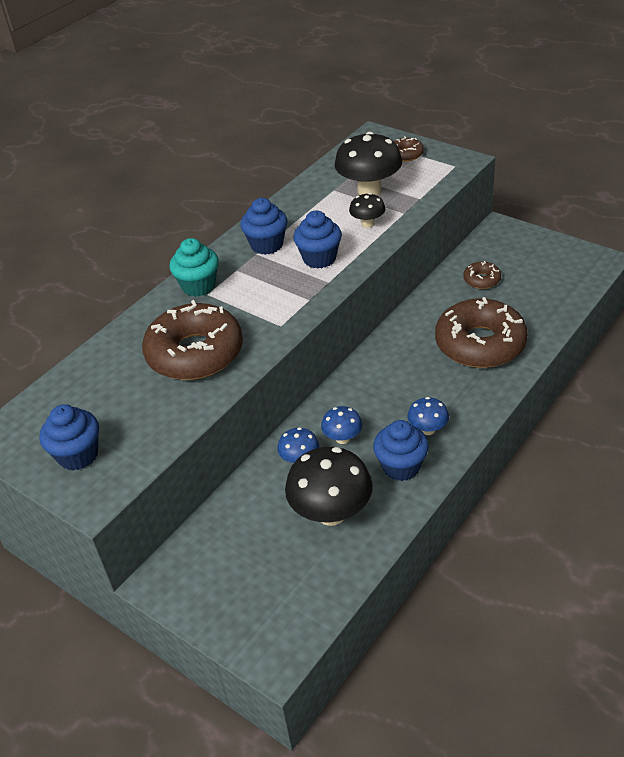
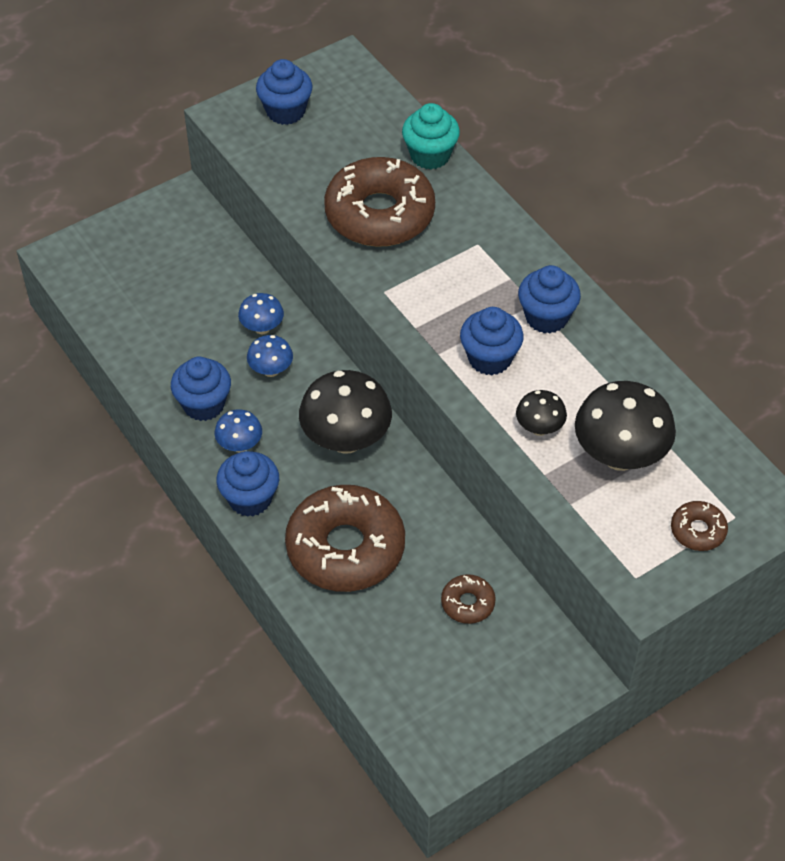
camera: 105 degrees right, 10 degrees up
(198, 286) = (497, 239): turquoise cupcake -> turquoise cupcake (430, 155)
(331, 513) = (181, 333): black mushroom -> black mushroom (346, 440)
(473, 405) = (250, 499): none -> blue cupcake

